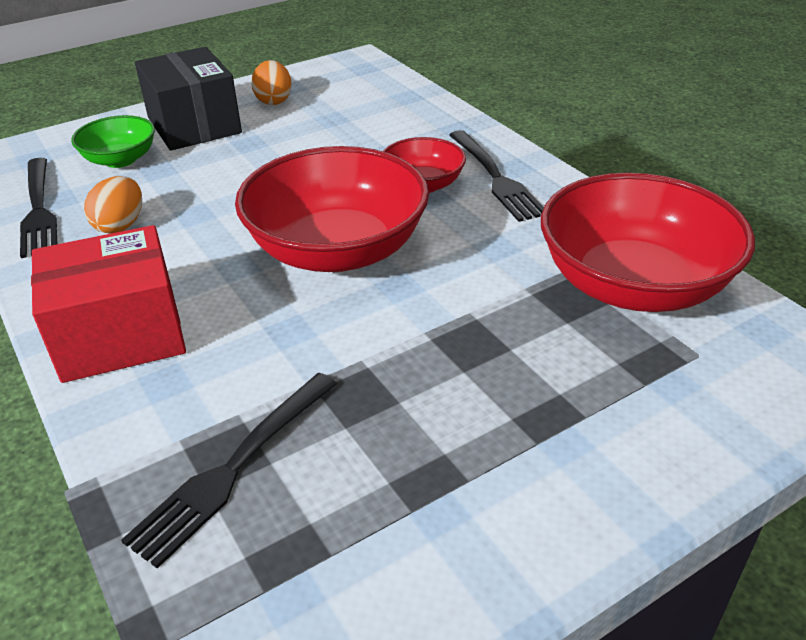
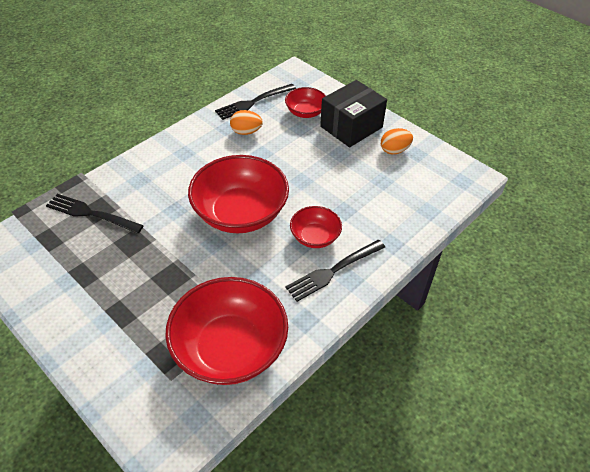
camera: 75 degrees right, 10 degrees up
(120, 159) = (305, 112): green bowl -> red bowl
(120, 335) = (166, 158): red box -> none

